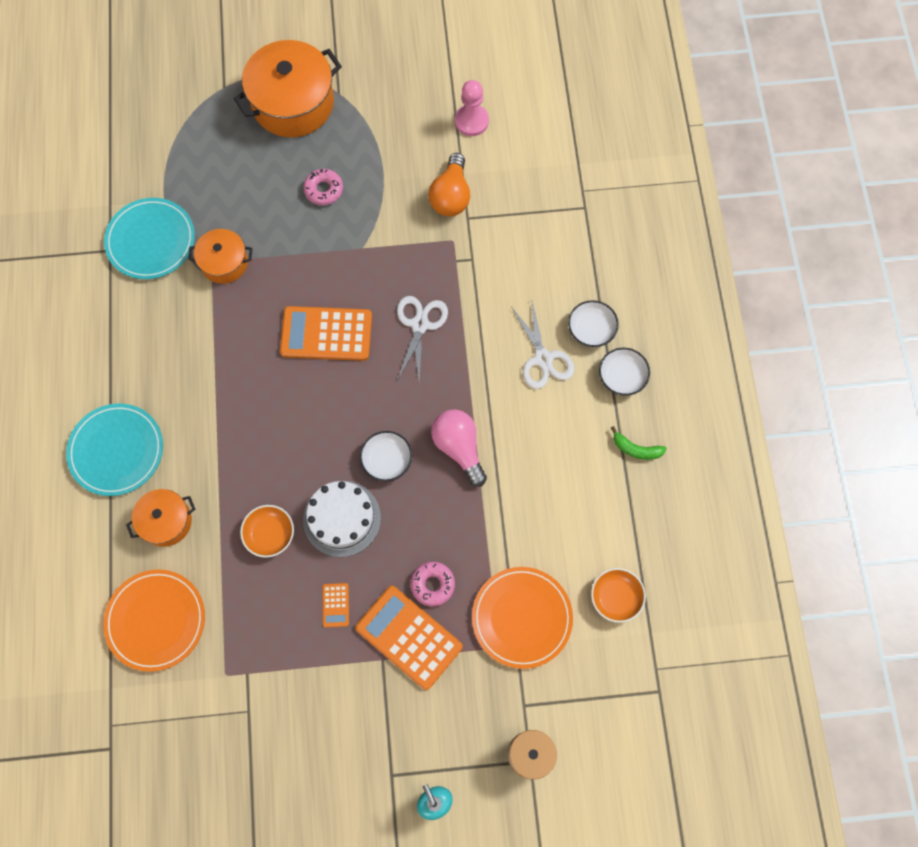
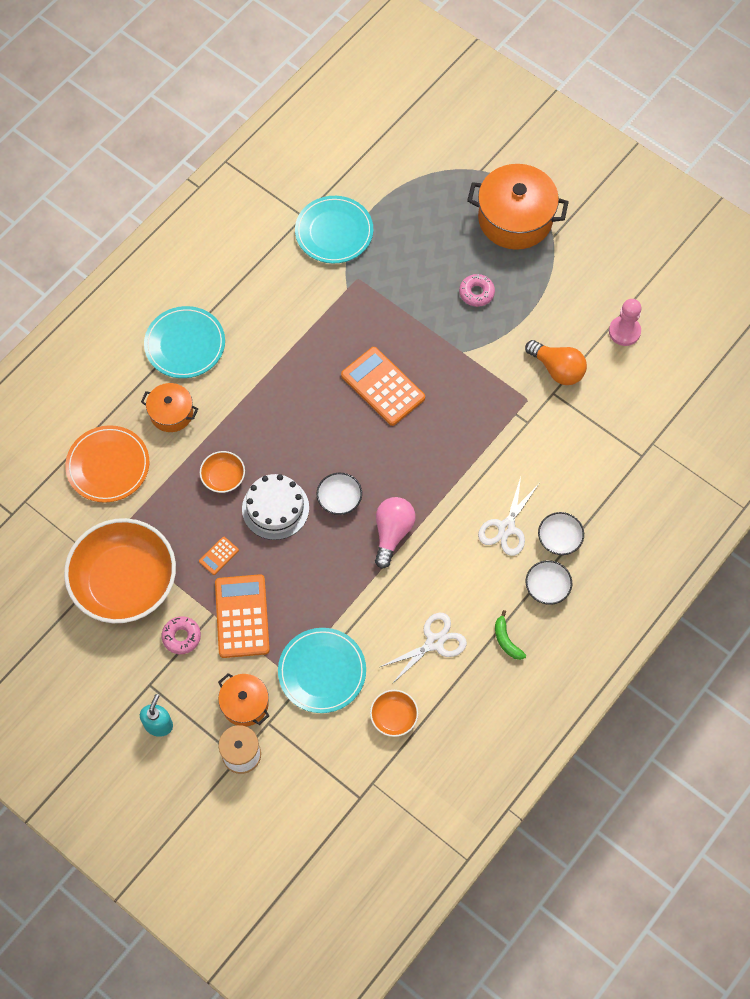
camera: 45 degrees right, 5 degrees down
(224, 262) = (365, 285): orange pot -> orange pot (245, 704)
(276, 707) = (125, 581): none -> orange bowl
(420, 324) = (449, 434): white scissors -> white scissors (435, 642)
(432, 584) = (288, 599): pink donut -> pink donut (181, 637)
(451, 196) = (557, 369): orange light bulb -> orange light bulb turned 105 degrees counterclockwise
(522, 618) = (322, 671): orange plate -> turquoise plate

